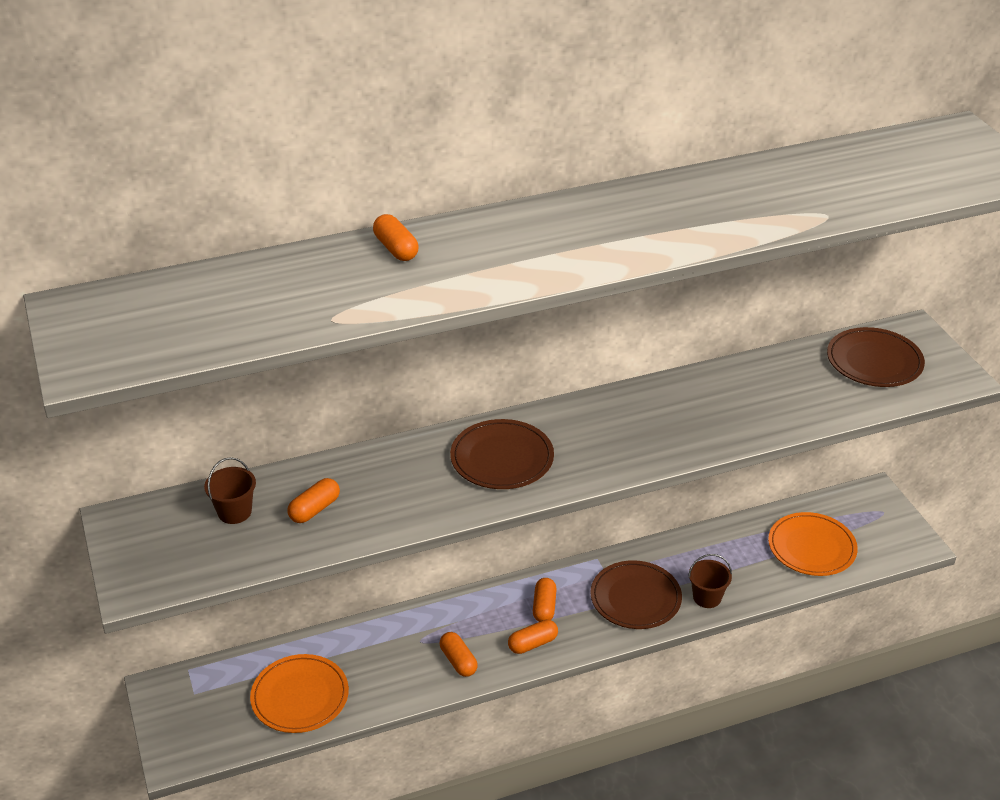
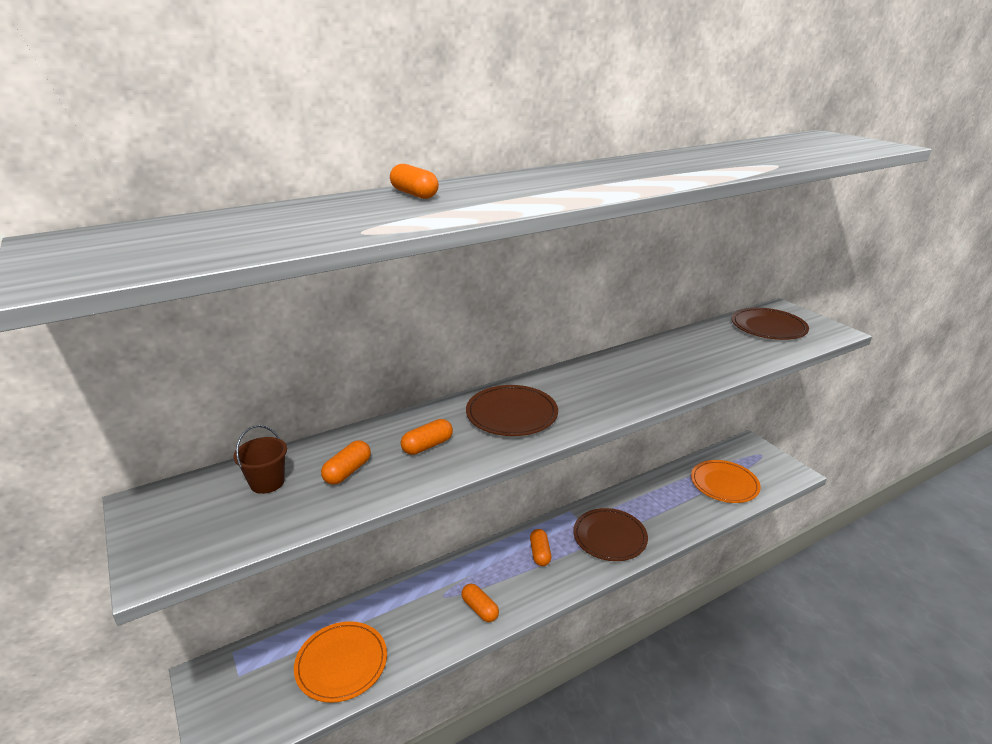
camera: 10 degrees left, 10 degrees down
(532, 644) = (539, 585): orange capsule -> orange capsule (427, 446)
(707, 597) = (664, 529): brown bucket -> none

